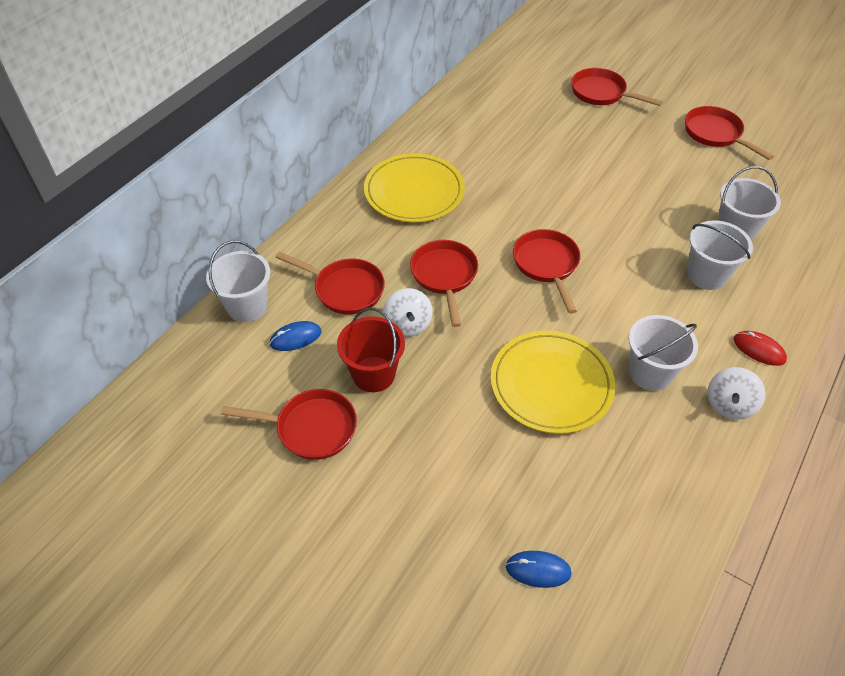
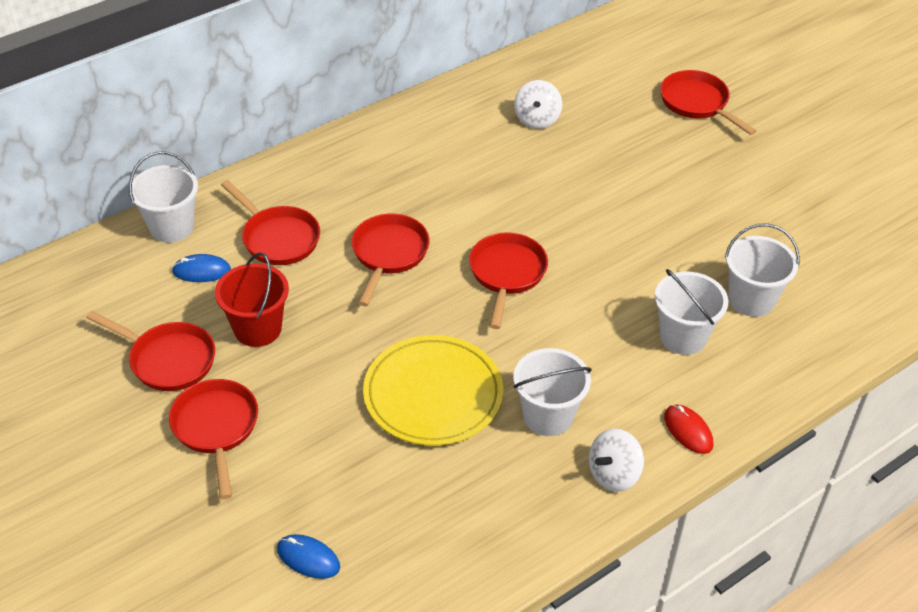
camera: 20 degrees right, 5 degrees down
(408, 325) = (321, 291): white spinning top -> white spinning top (537, 119)
(414, 192) = (410, 158): yellow plate -> none
(715, 134) = (806, 185): red pan -> red pan (216, 428)

